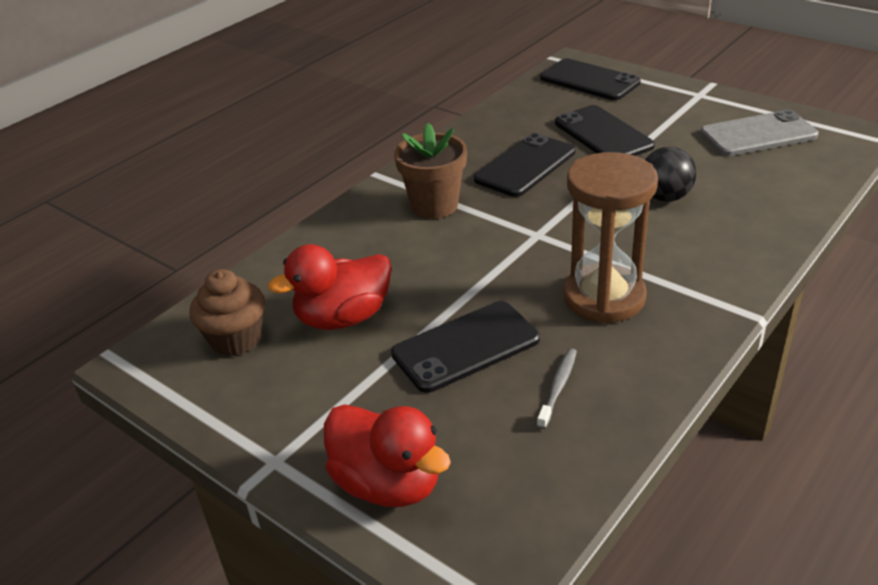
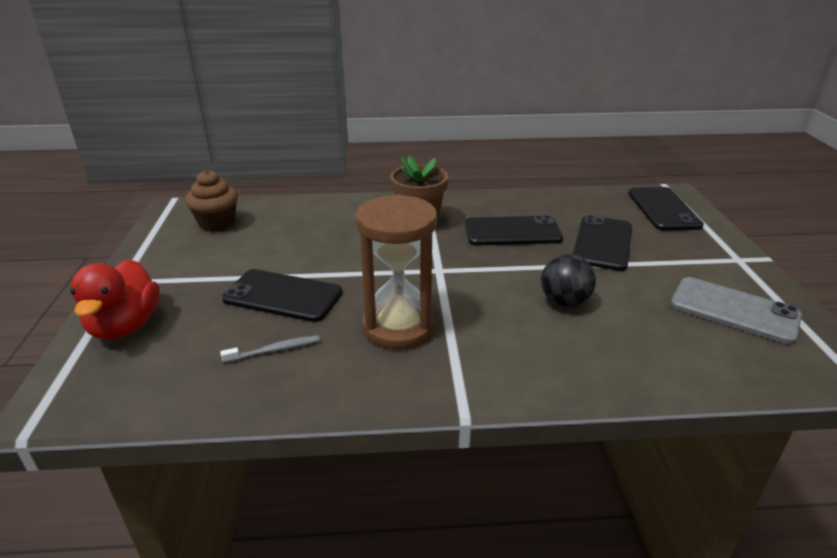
camera: 45 degrees right, 5 degrees down
(343, 318) = (269, 244): red duck -> none

